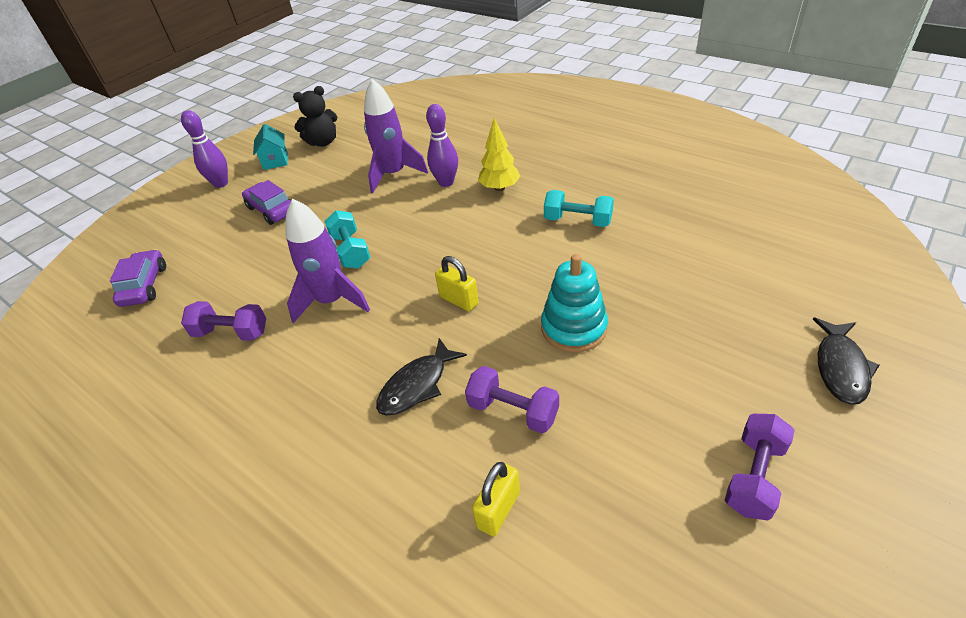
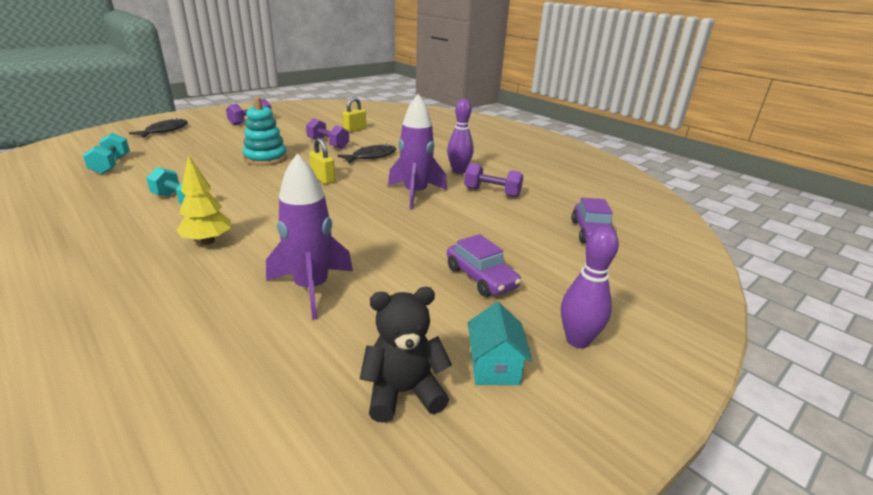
camera: 175 degrees left, 15 degrees down
(351, 251) = (393, 220): turquoise dumbbell -> turquoise dumbbell (111, 165)
(446, 182) = (257, 261): purple bowling pin -> purple bowling pin (458, 171)

